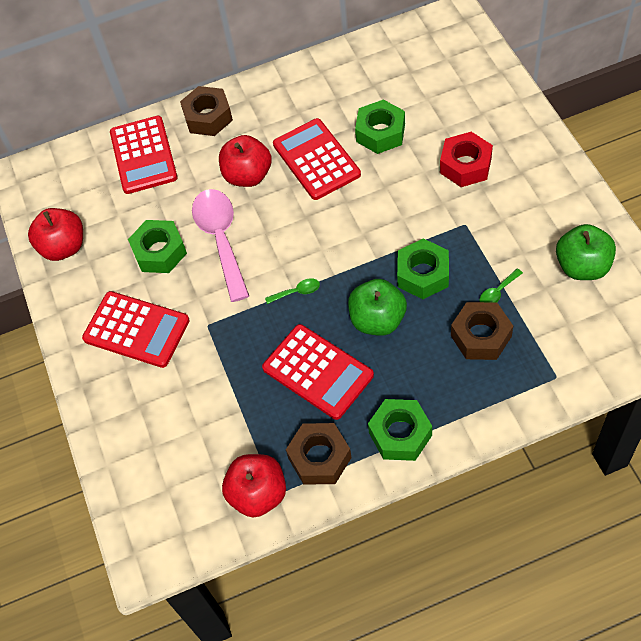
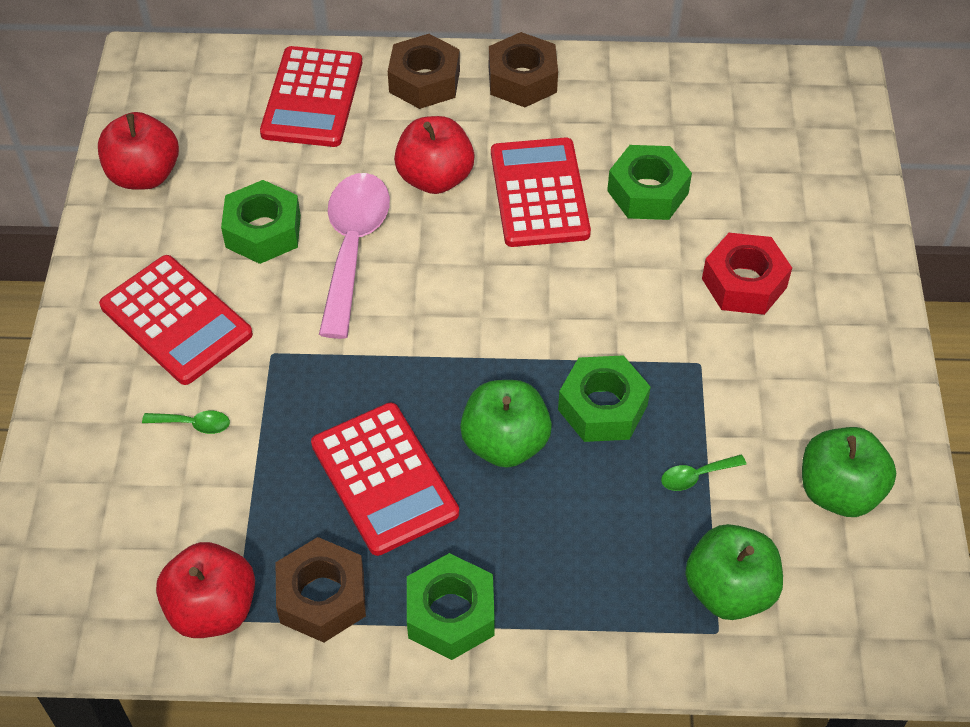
camera: 15 degrees right, 5 degrees down
(297, 292) = (416, 359): green spoon -> green spoon (194, 424)
(480, 336) = (638, 527): brown nut -> brown nut (522, 80)
(550, 350) = (729, 591): none -> green apple

